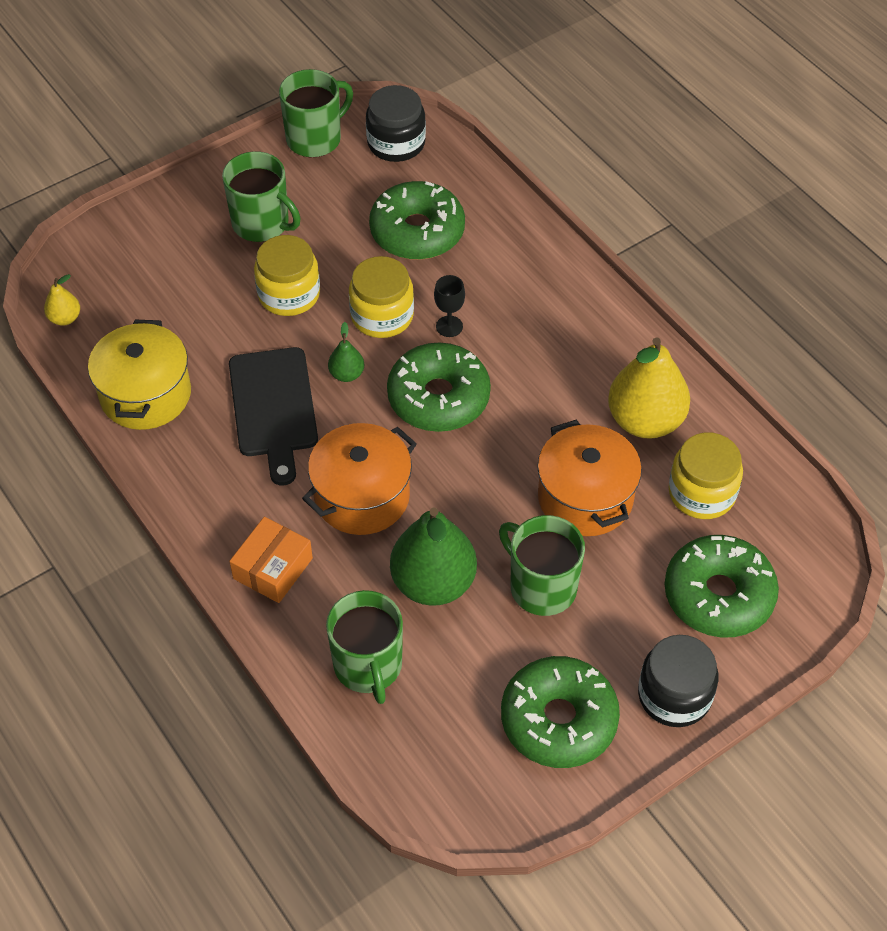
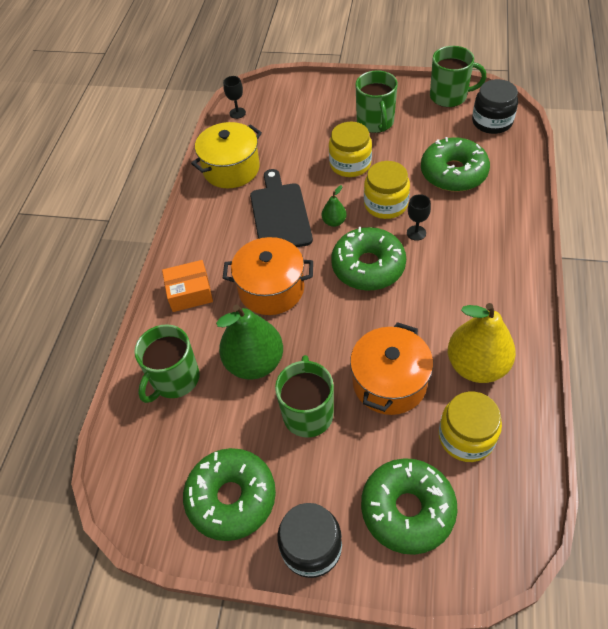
camera: 50 degrees right, 0 degrees up
(65, 318) = (237, 113): yellow pear -> black goblet
(273, 408) = (280, 214): black cutting board -> black cutting board turned 135 degrees clockwise

